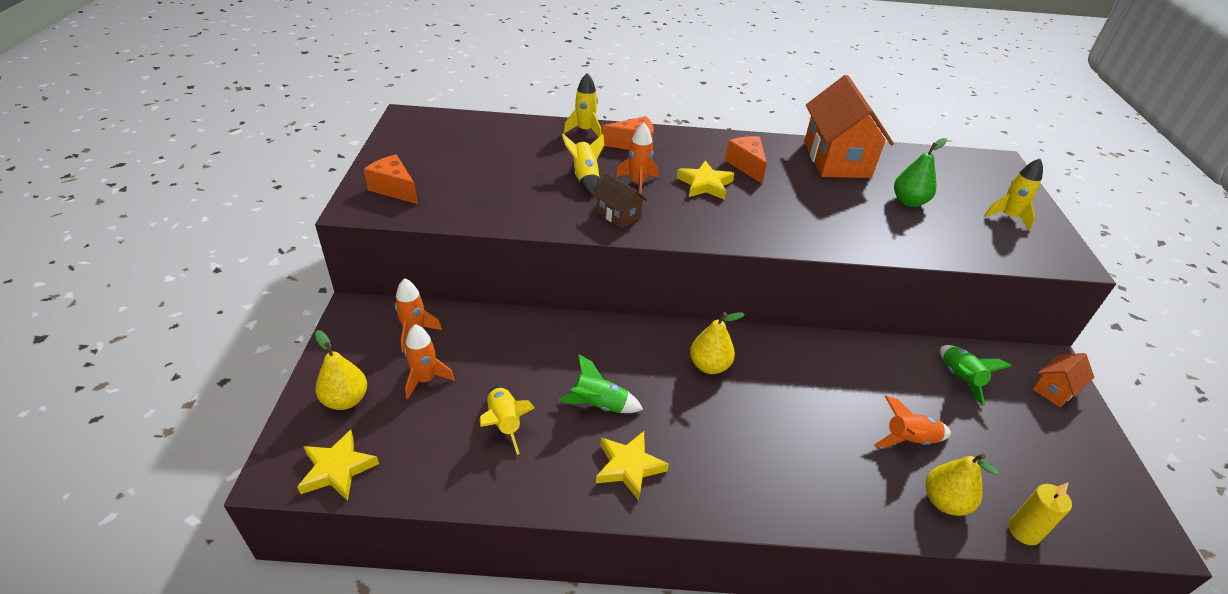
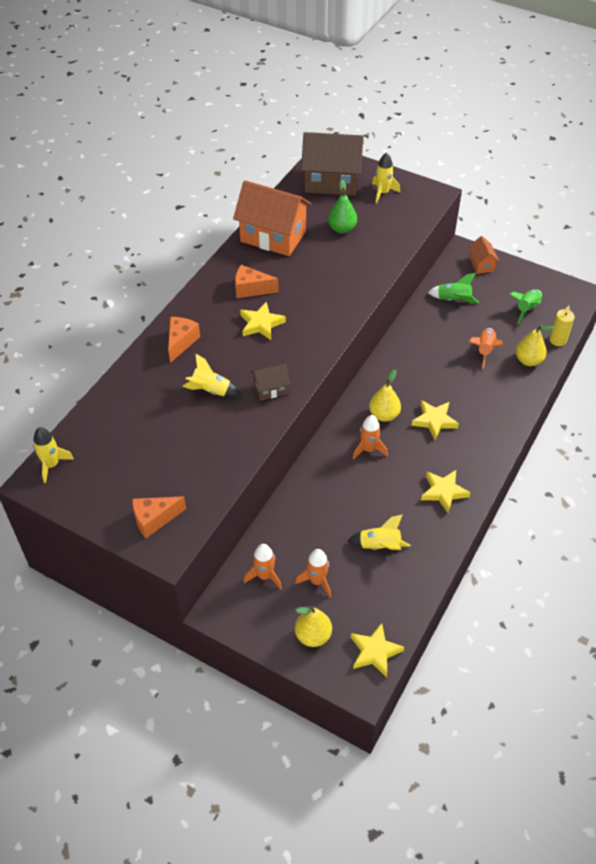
camera: 60 degrees left, 10 degrees up
(585, 130) = (140, 364): yellow rocket -> yellow rocket (52, 465)
(599, 405) = (388, 488): green rocket -> green rocket (526, 309)
(638, 183) = (236, 361): orange rocket -> orange rocket (368, 449)
(740, 420) = (434, 421): none -> yellow star
(969, 176) = (331, 182): none -> brown house

